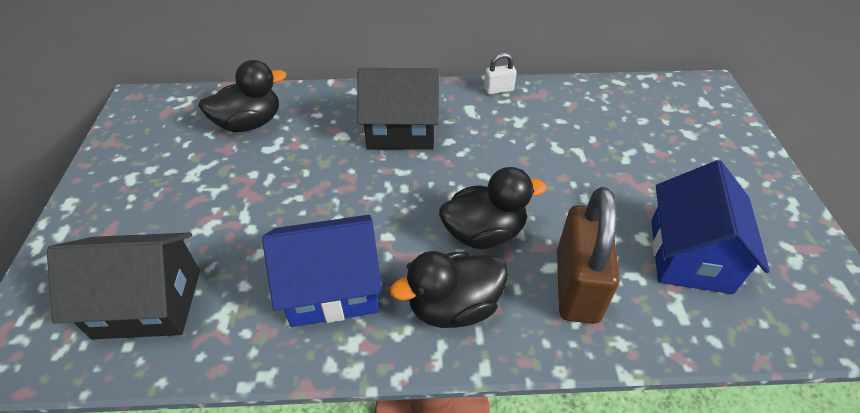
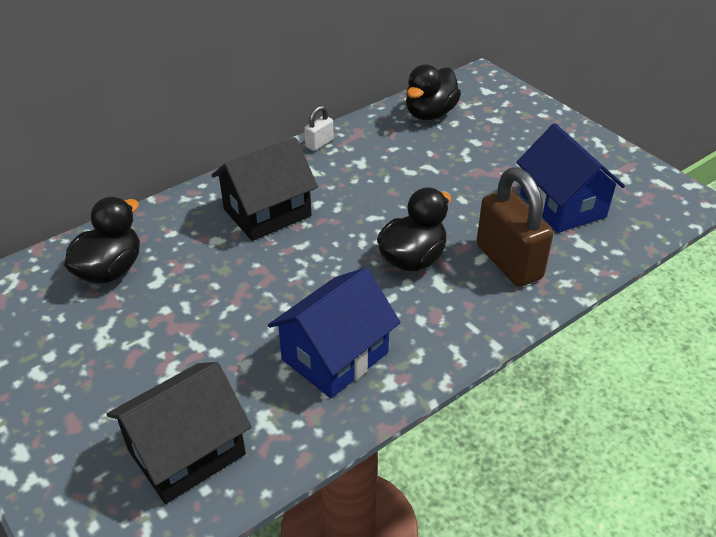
camera: 35 degrees left, 5 degrees down
(453, 307) = (438, 319): black duck -> black duck (430, 113)

